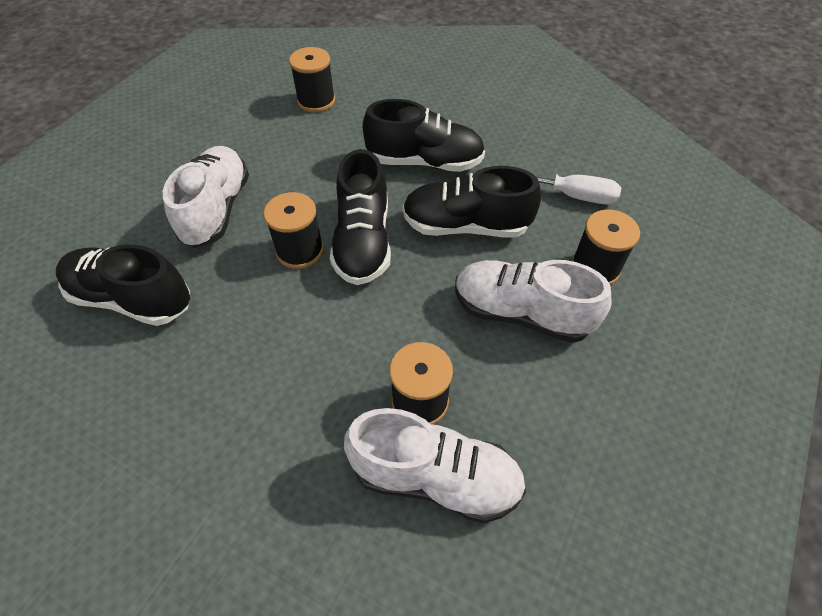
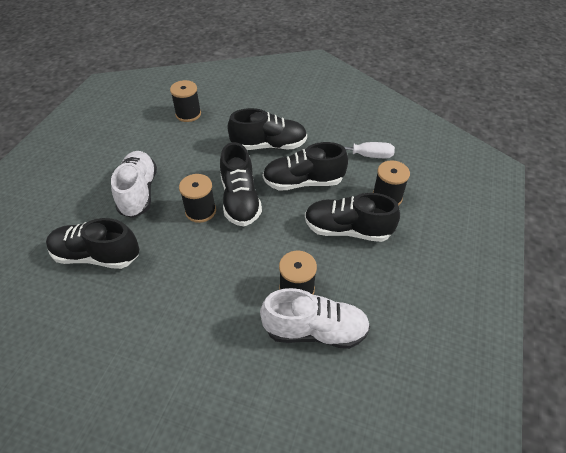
camera: 10 degrees left, 5 degrees down
(521, 313) = (347, 230): white shoe -> black shoe

